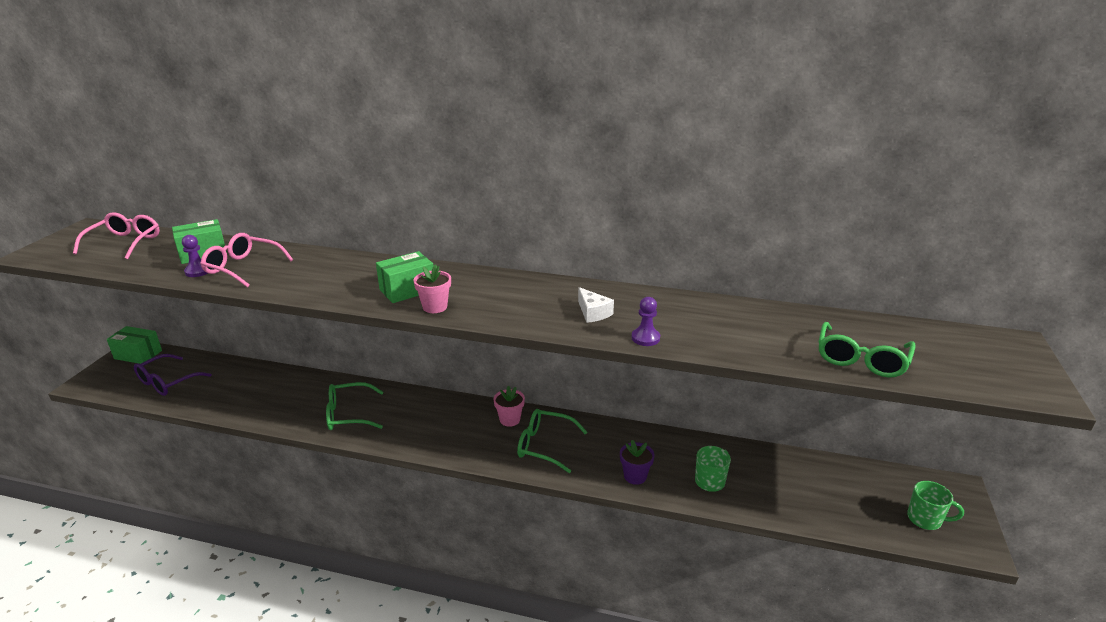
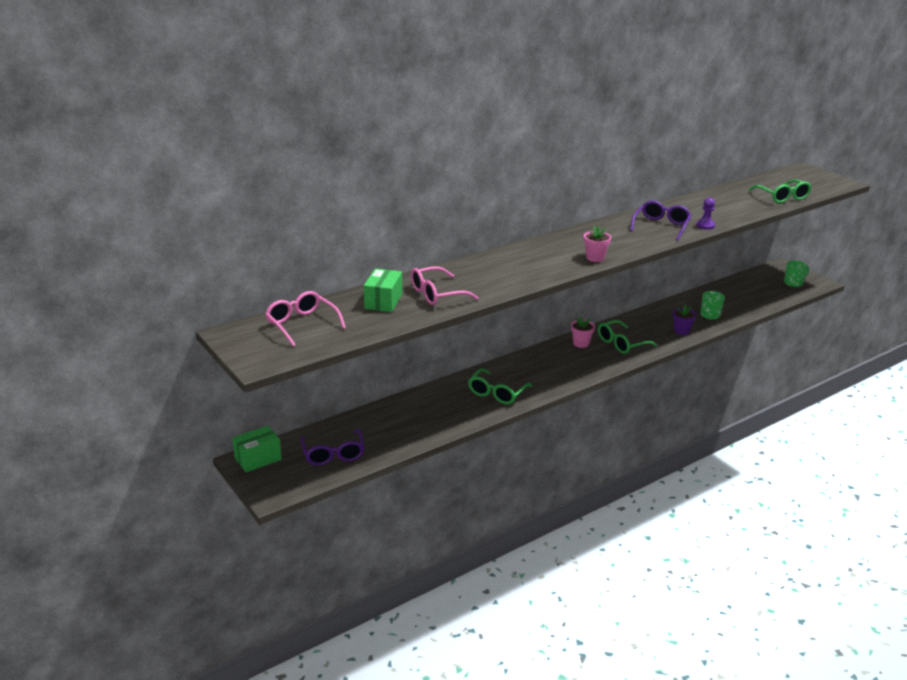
camera: 50 degrees left, 0 degrees up
(198, 271) = (417, 309): purple pawn -> none
(407, 290) = (559, 258): green box -> none
(593, 313) = (661, 226): white cheese -> purple glasses

